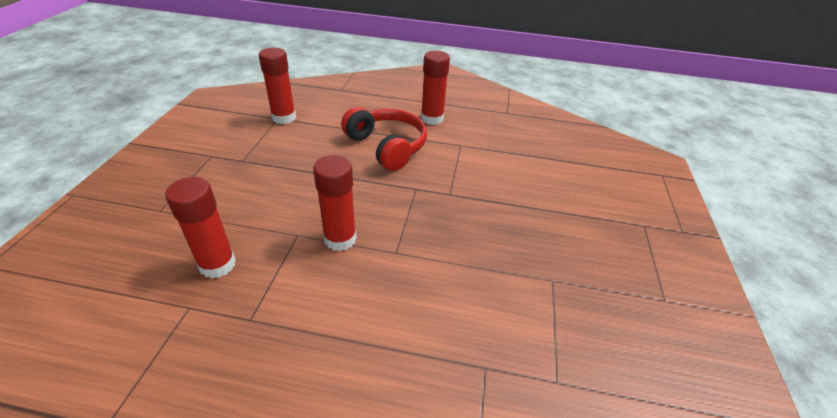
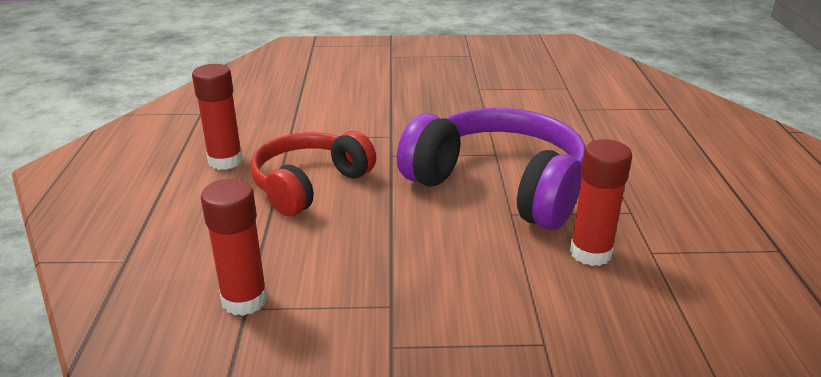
camera: 100 degrees left, 10 degrees down
(340, 239) = (499, 186): red glue stick -> purple headphones

